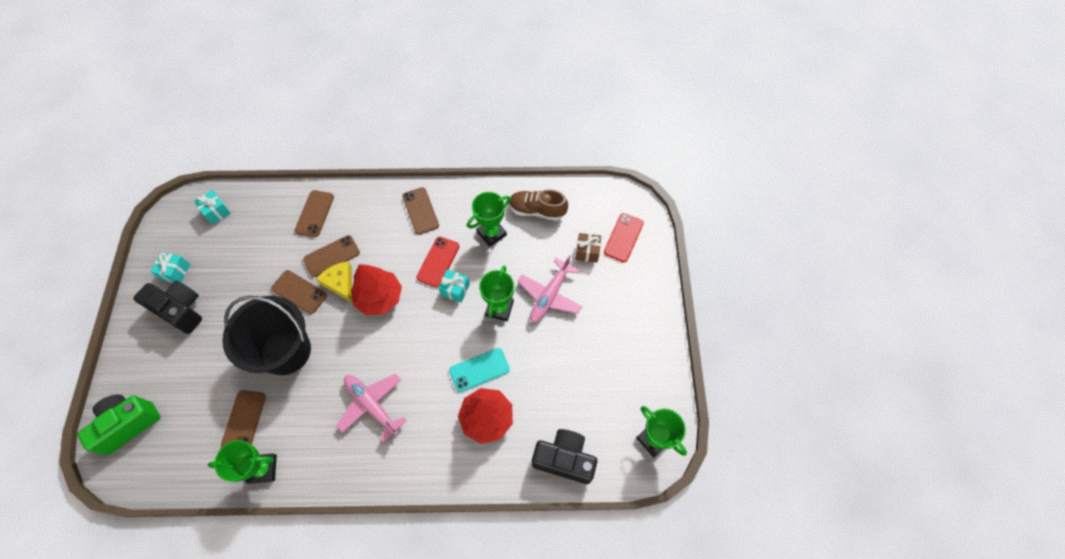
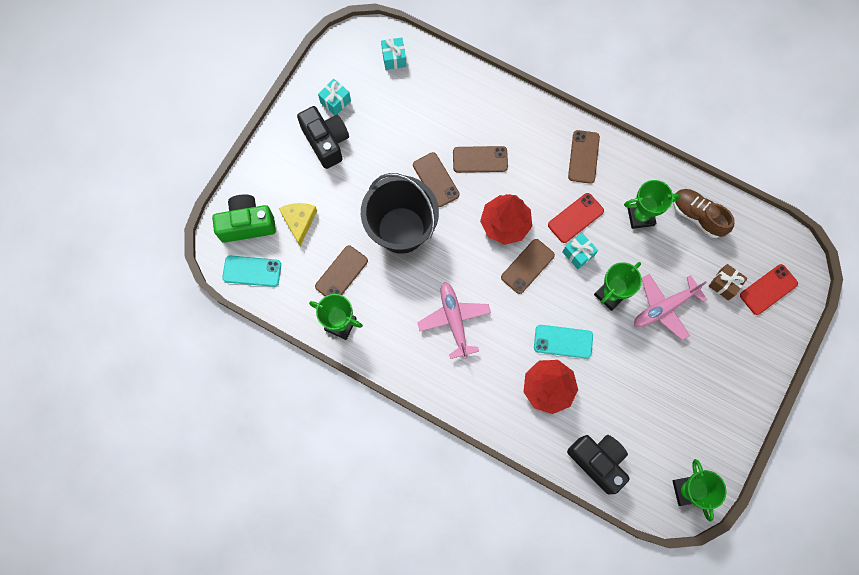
camera: 30 degrees right, 10 degrees up
(150, 466) = (252, 271): none -> turquoise phone
(315, 213) = (483, 107): brown phone -> brown phone (527, 266)
(340, 283) = (476, 190): yellow cheese -> yellow cheese (299, 221)

